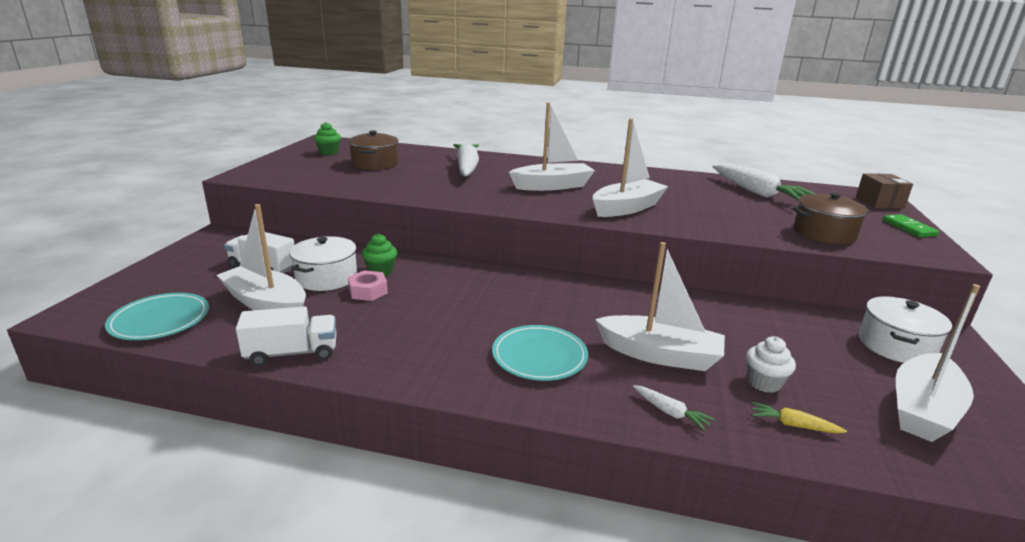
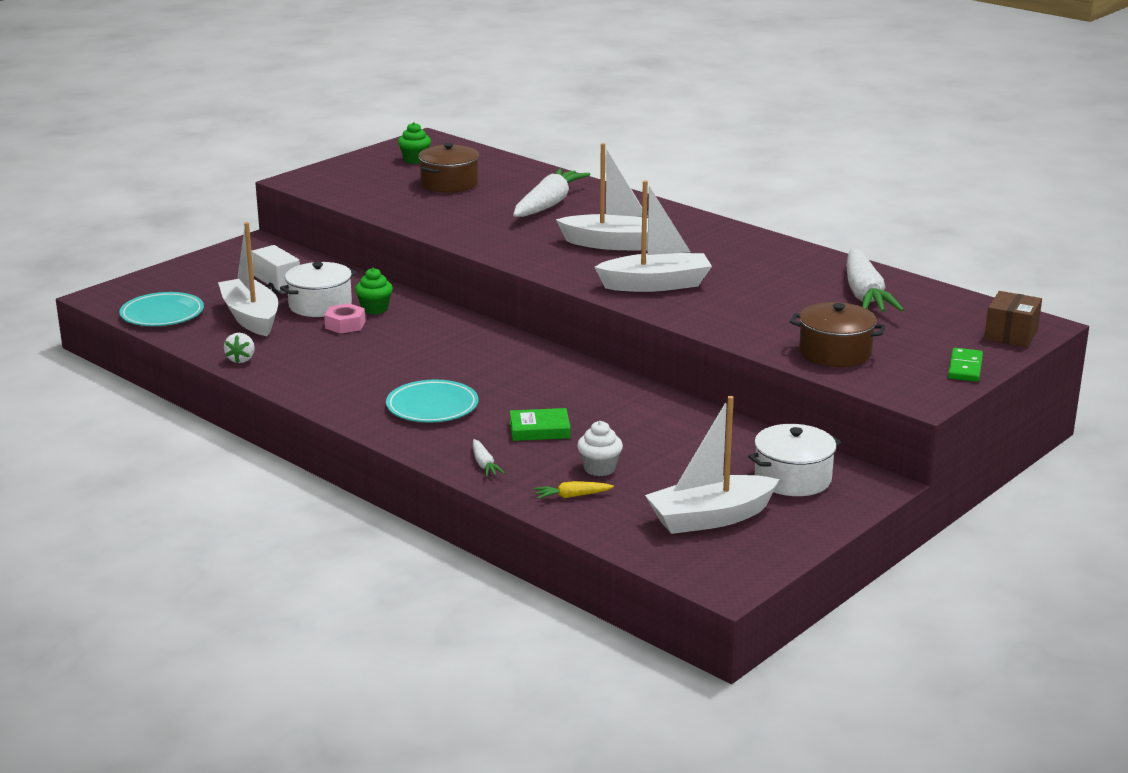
camera: 30 degrees right, 0 degrees up
(292, 353) = (241, 359): white truck -> white strawberry
(659, 355) = (539, 429): white boat -> green book
(793, 425) = (572, 496): yellow carrot -> yellow carrot turned 60 degrees counterclockwise

